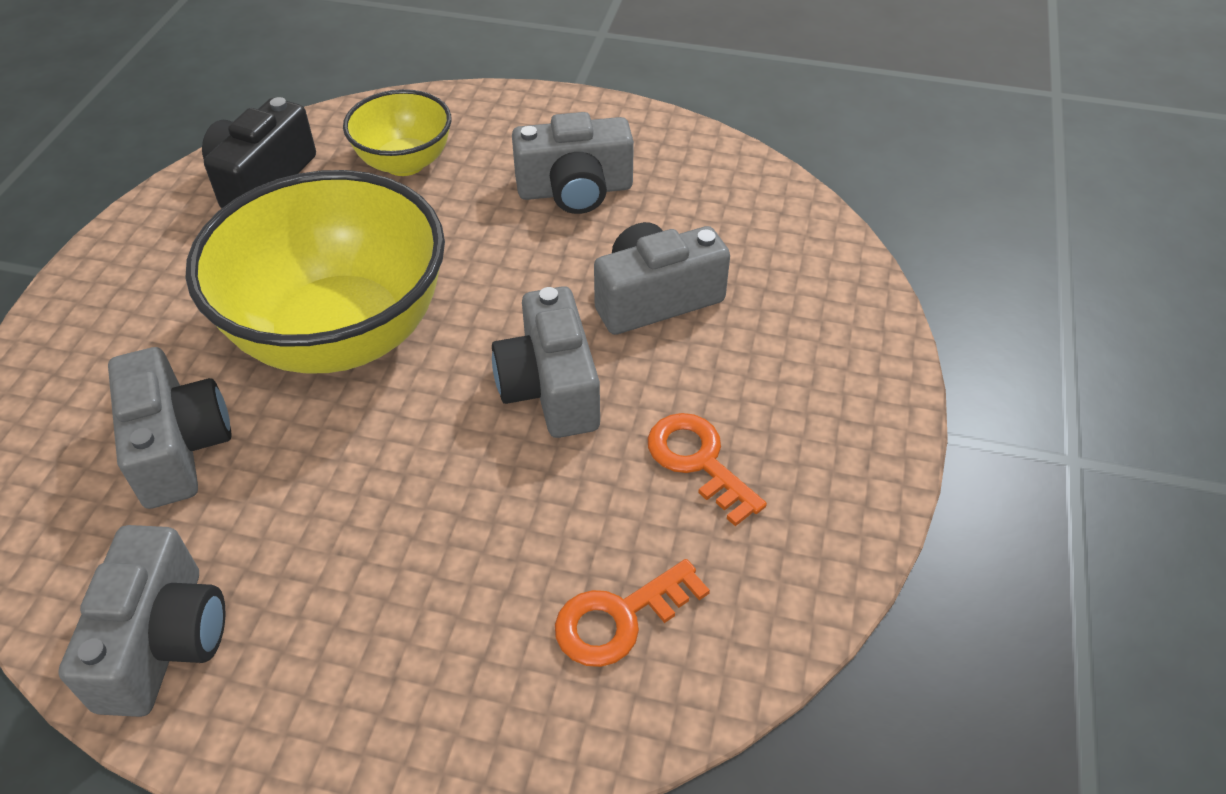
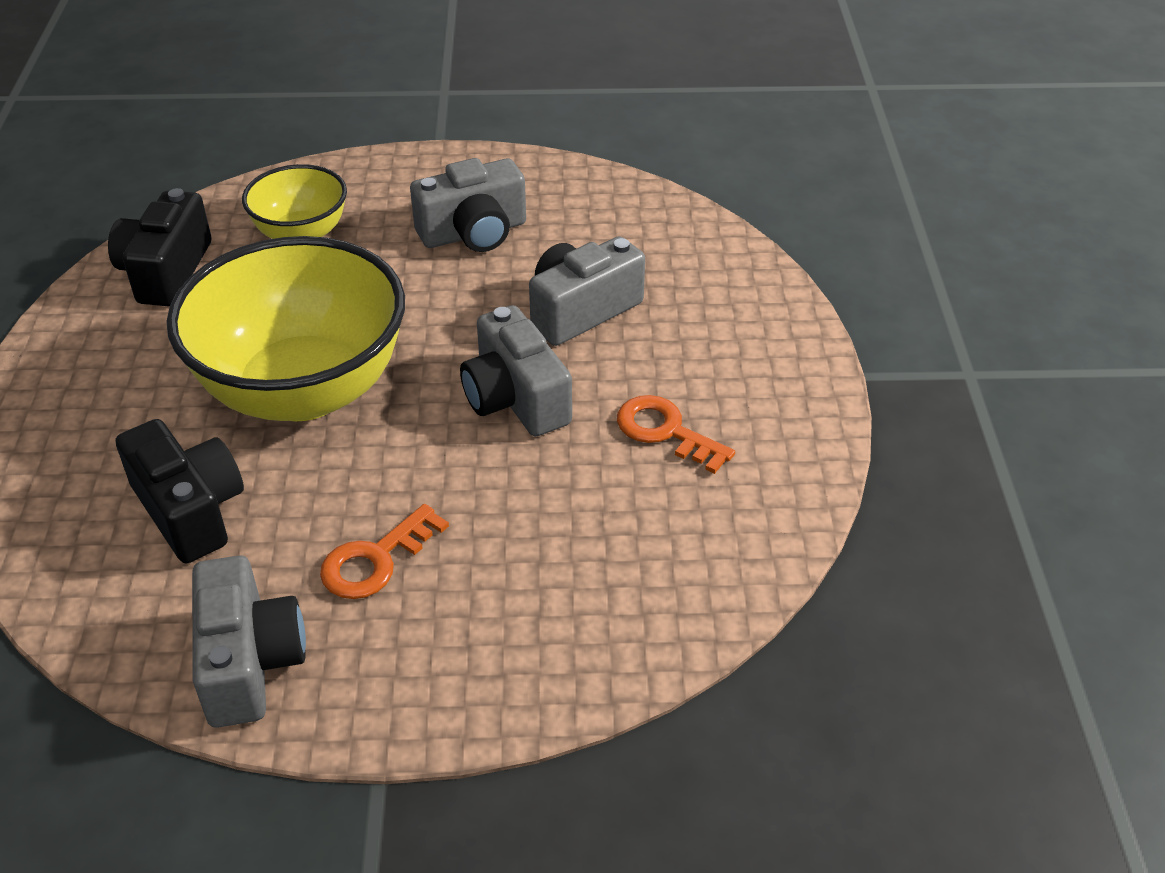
camera: 15 degrees left, 5 degrees down
(178, 447) = (190, 510): grey camera -> black camera
(620, 618) = (643, 561): orange key -> orange key (376, 560)

